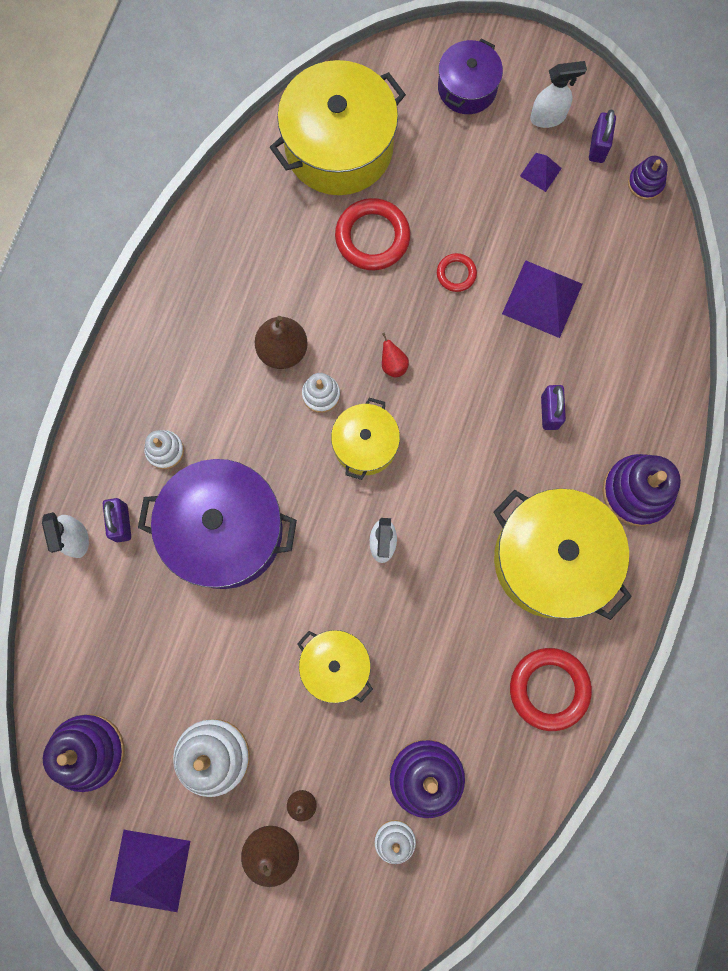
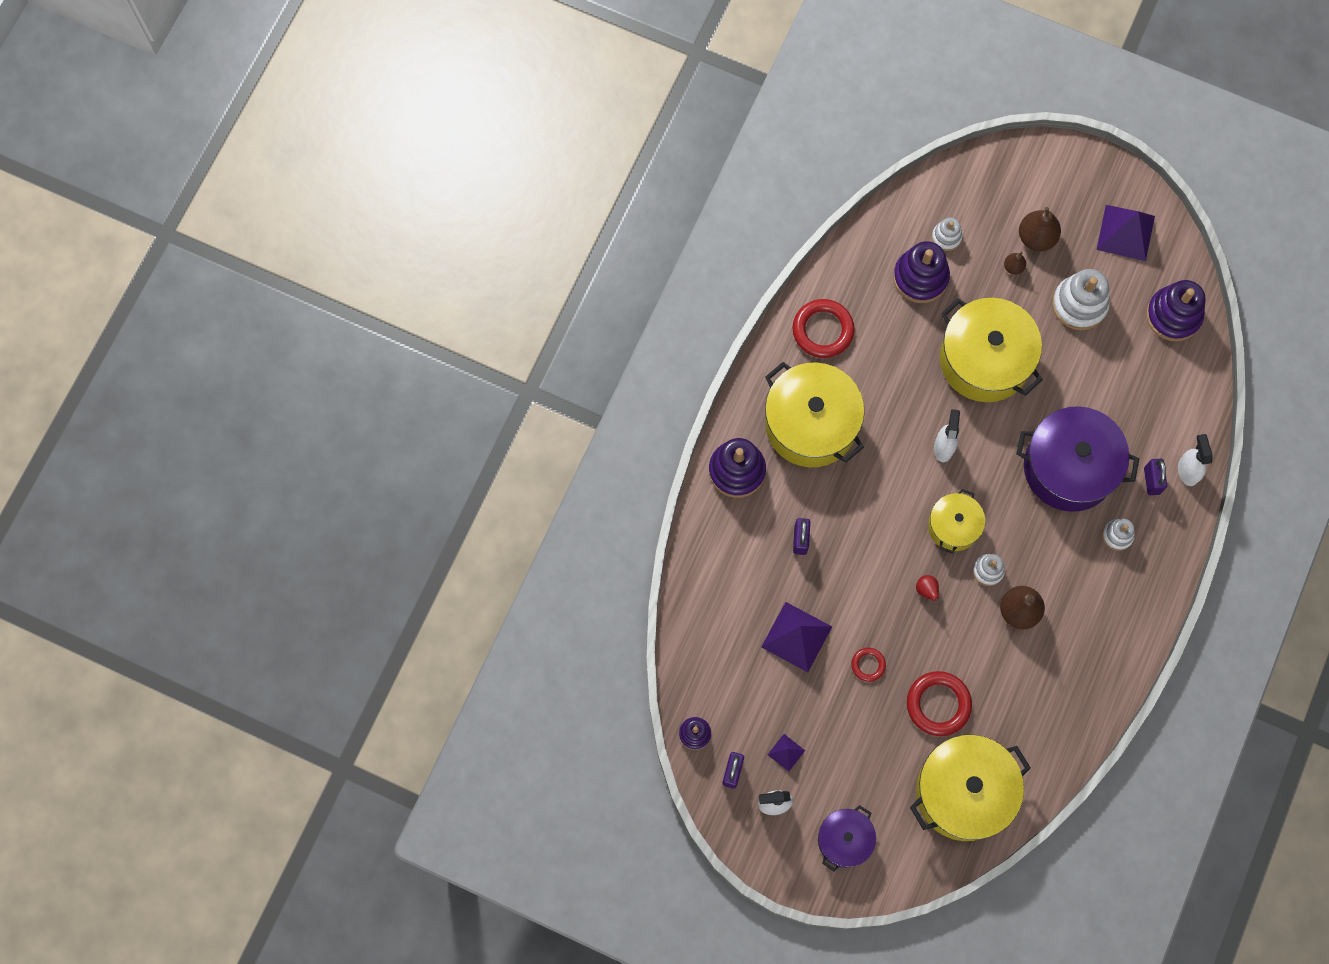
camera: 175 degrees left, 5 degrees down
(335, 666) = (985, 360): yellow pot -> yellow pot, size x1.80

